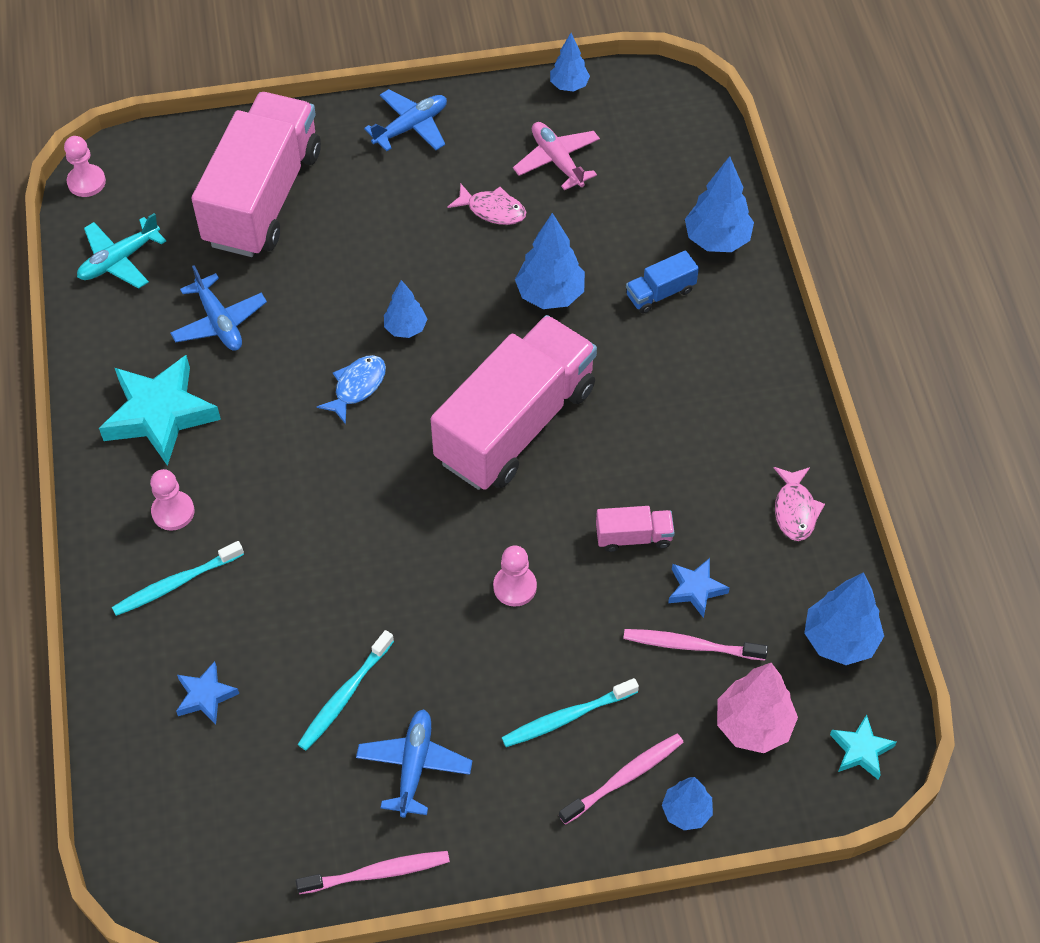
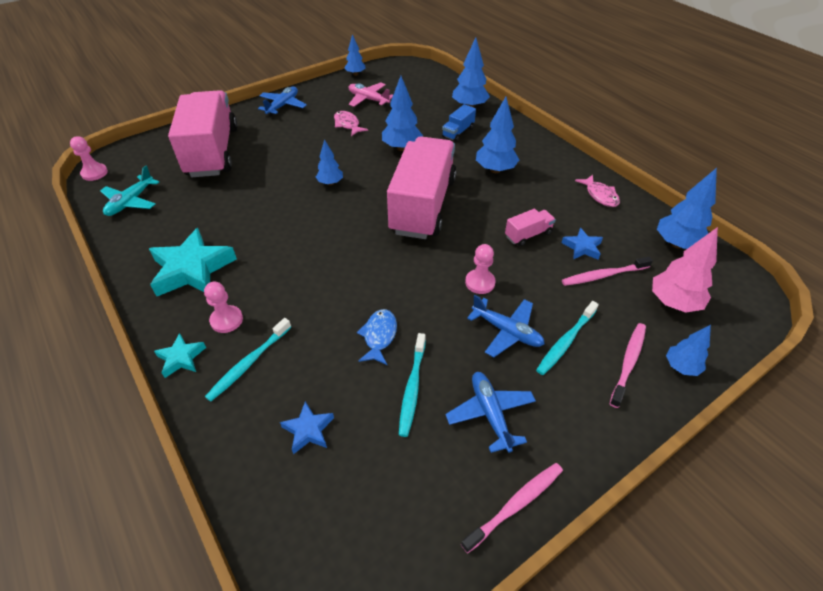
camera: 25 degrees left, 10 degrees down
(219, 322) = (212, 212): blue plane -> blue plane (506, 331)
(357, 387) = (317, 217): blue fish -> blue fish (379, 336)
(492, 210) = (347, 124): pink fish -> pink fish turned 120 degrees counterclockwise
(667, 397) = (495, 170): none -> blue tree
(860, 750) = (740, 292): turquoise star -> turquoise star (181, 358)

